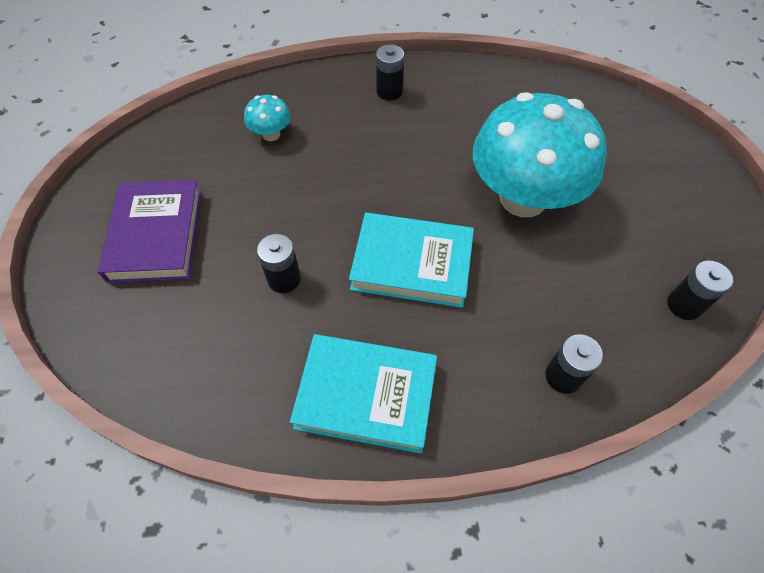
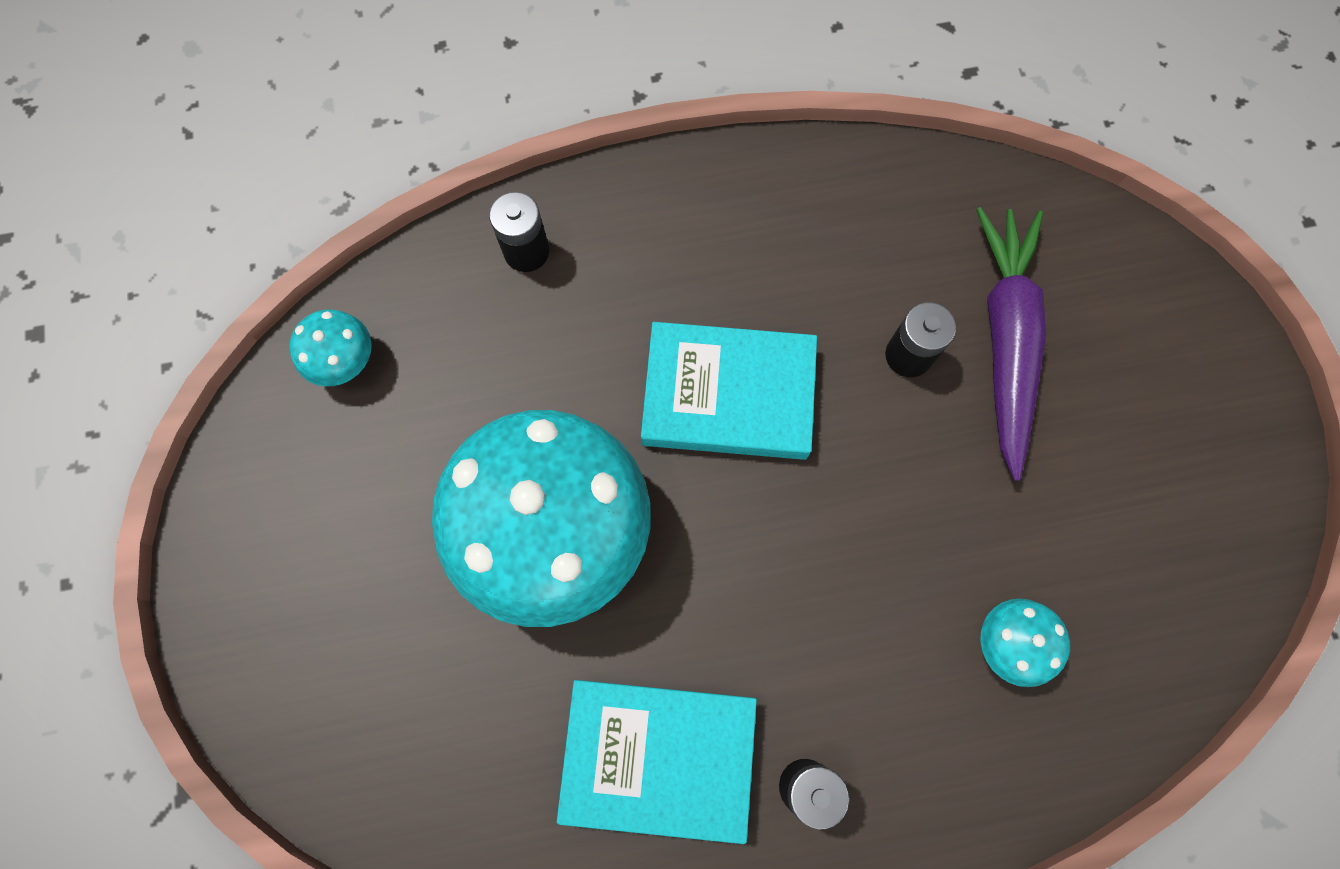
camera: 175 degrees right, 15 degrees up
(156, 235) = (1120, 412): purple book -> none
(214, 283) = (1005, 340): none -> purple carrot
(366, 395) = (769, 210): turquoise book -> turquoise book (658, 757)
(684, 305) = (345, 362): black battery -> turquoise mushroom

